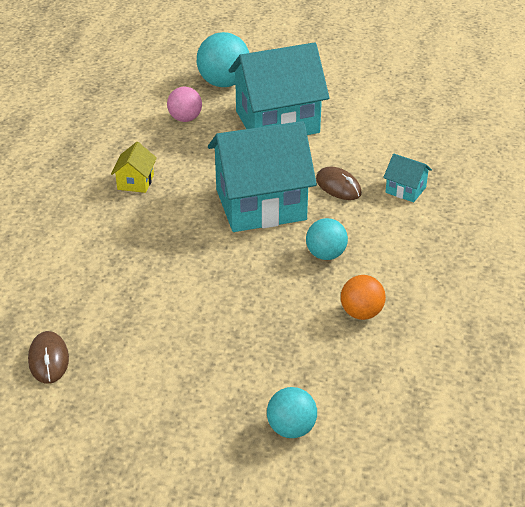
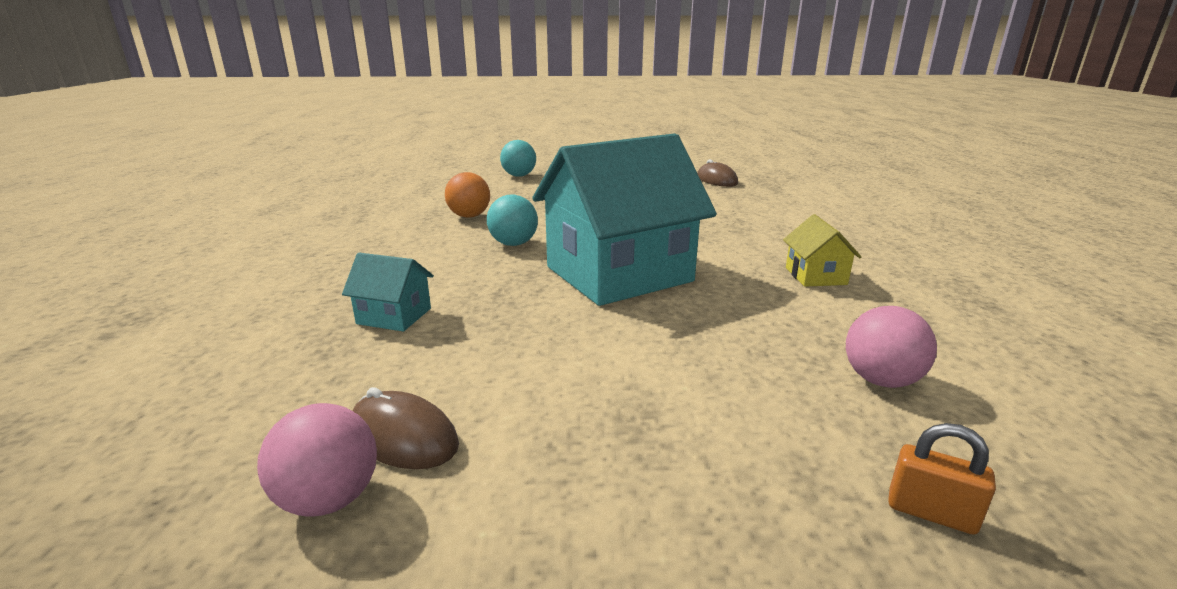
camera: 165 degrees right, 15 degrees down
(224, 83) = (931, 513): turquoise ball -> orange padlock
(277, 122) = (681, 406): turquoise house -> none
(338, 186) = (510, 307): brown mouse -> brown mouse (403, 437)
(408, 112) = (329, 499): none -> pink ball

